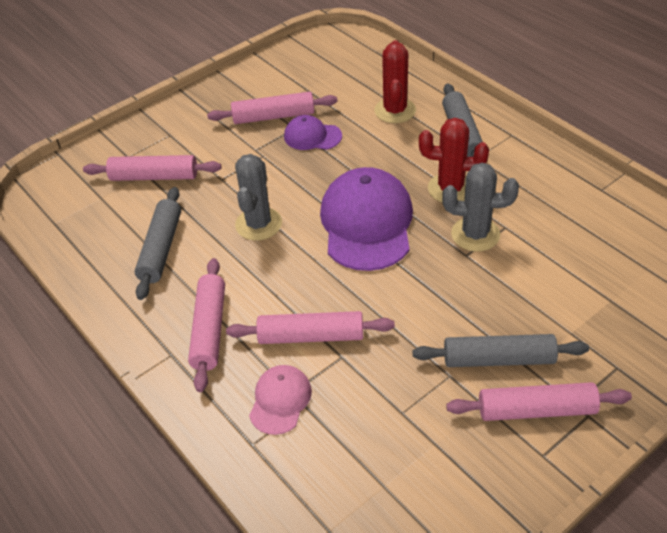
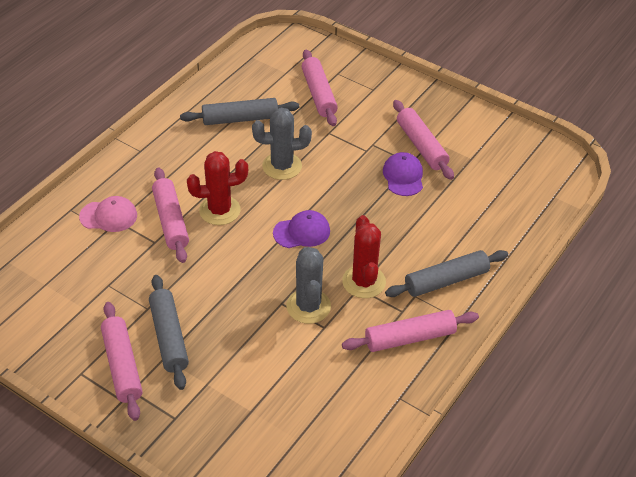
camera: 70 degrees right, 0 degrees up
(209, 329) = (166, 164): pink rolling pin -> pink rolling pin (410, 337)
(367, 223) = (302, 232): purple cap -> purple cap, size x0.51
(395, 111) = (463, 226): red cactus -> red cactus (219, 210)

